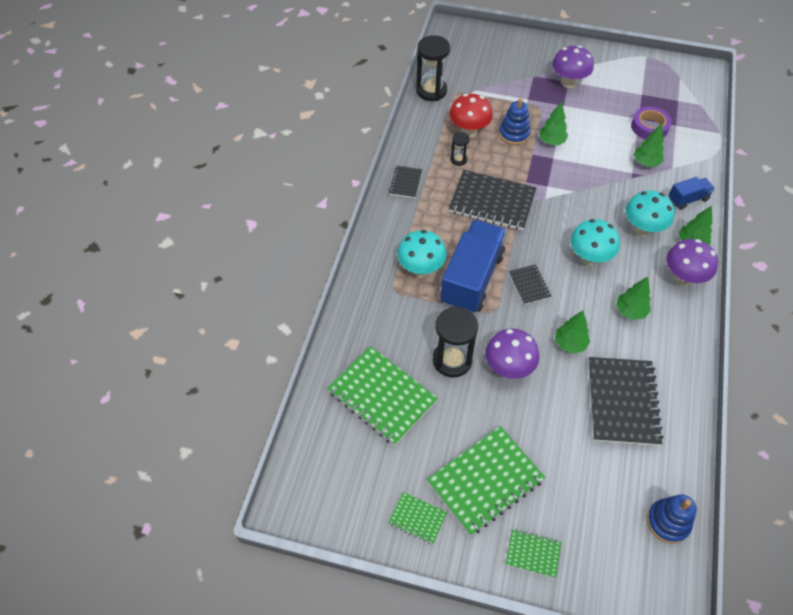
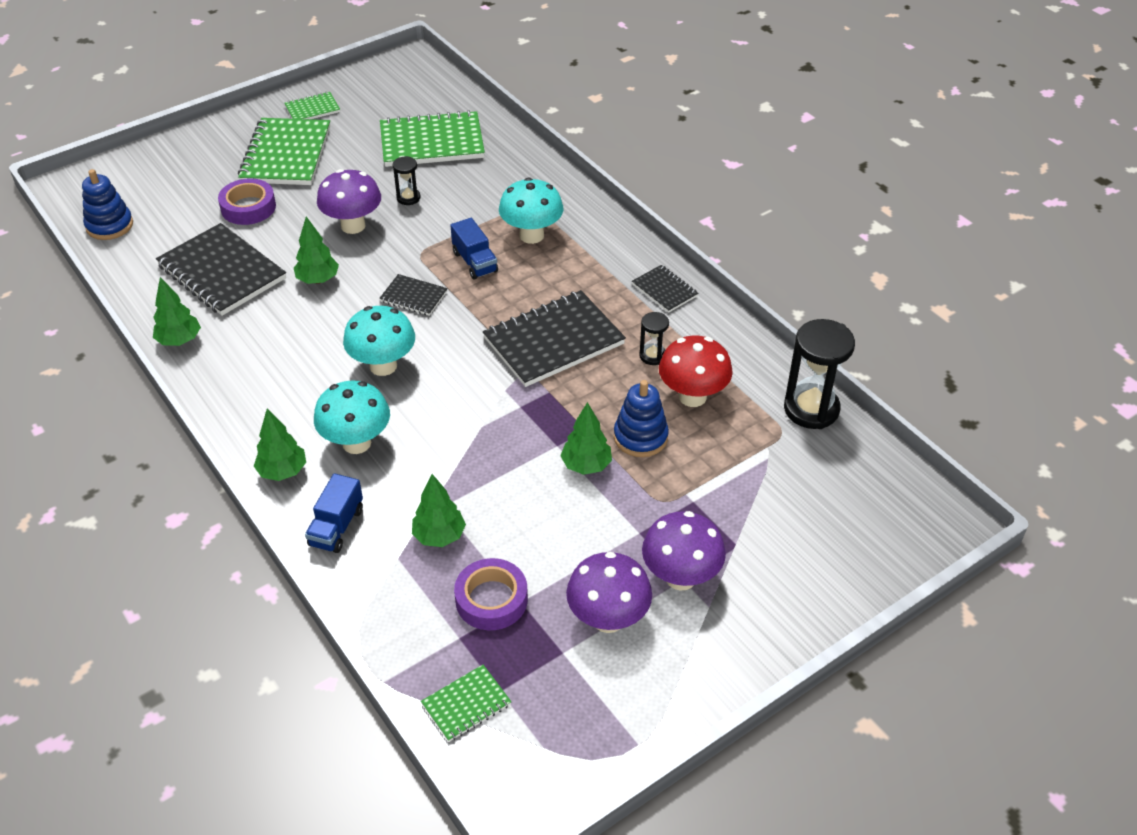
camera: 130 degrees right, 10 degrees down
(452, 360) = (408, 198): black hourglass -> black hourglass, size x0.51
(472, 279) = (475, 262): blue truck -> blue truck, size x0.48
(533, 554) = (205, 146): green notebook -> green notebook (466, 704)
(558, 448) = (248, 207): none -> purple tape
(630, 311) = (286, 348): green tree -> green tree (179, 341)
(683, 278) = (258, 423): purple mushroom -> purple mushroom (608, 619)

